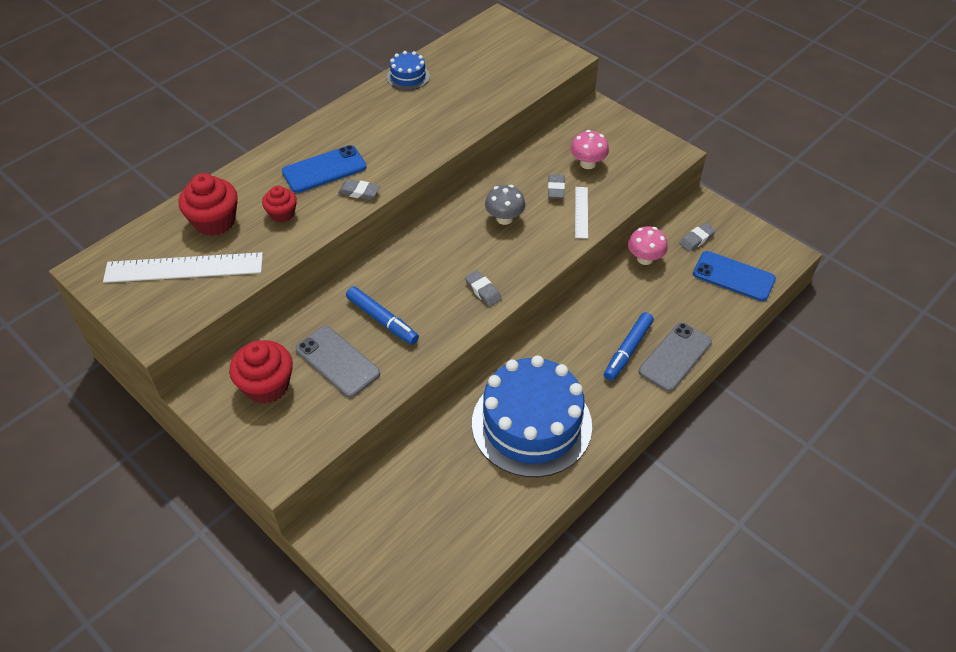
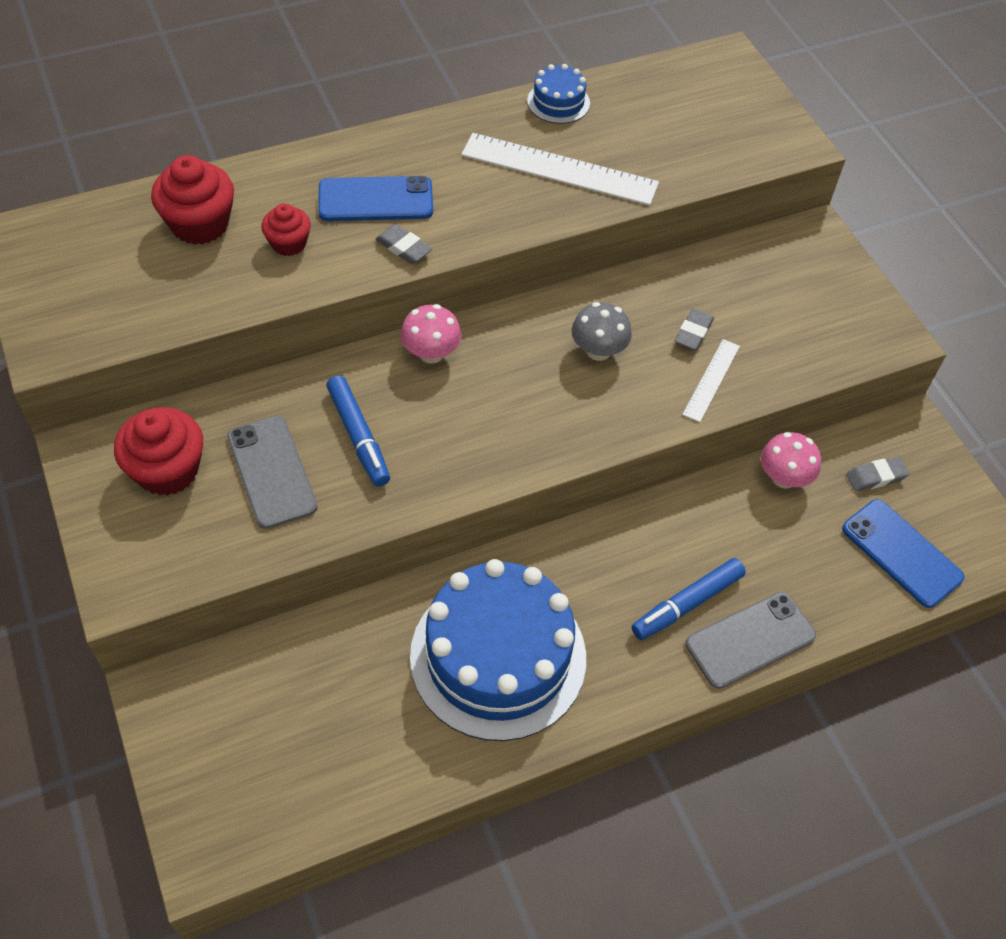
camera: 20 degrees right, 5 degrees up
(184, 267) = (129, 274): white ruler -> white ruler (559, 169)
(483, 290) = (513, 444): grey eraser -> none
(587, 163) = (759, 311): pink mushroom -> pink mushroom (431, 353)

